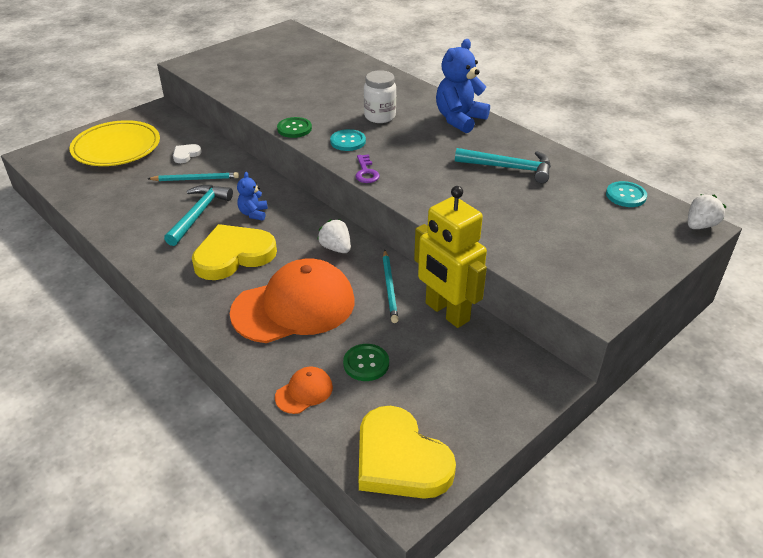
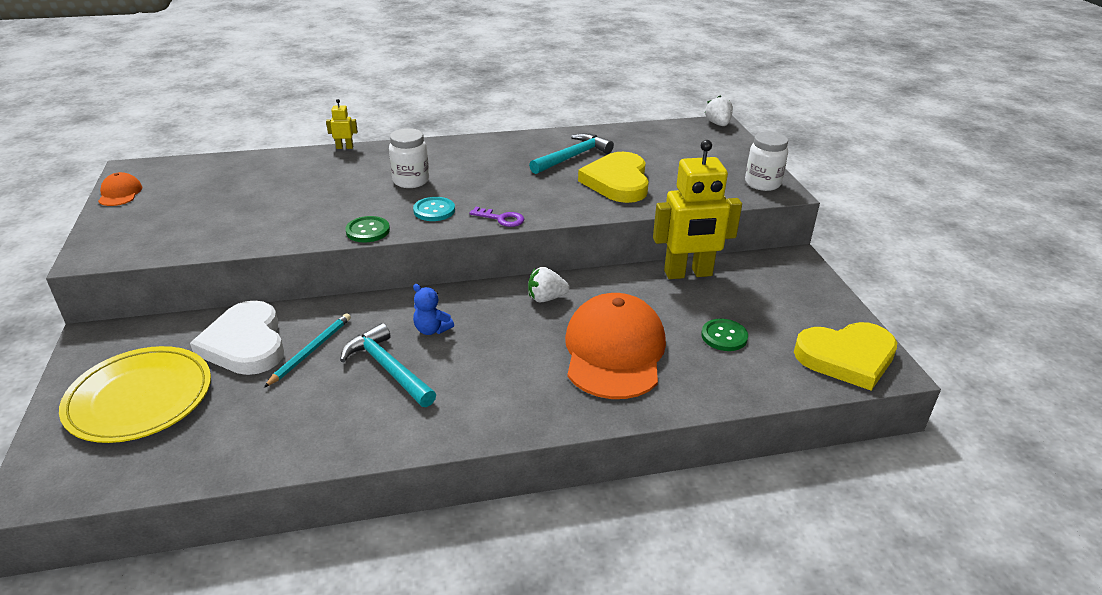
camera: 60 degrees left, 5 degrees down
(186, 155) = (245, 343): white heart -> white heart, size x2.26
(233, 255) = (494, 365): yellow heart -> yellow heart (617, 182)
(304, 392) = (739, 383): orange cap -> orange cap (120, 193)
(390, 288) = (632, 289): turquoise pencil -> none
(397, 75) = (344, 147): none -> yellow robot
(459, 119) = (470, 149): blue teddy bear -> none
(598, 291) = (762, 183): none -> white jar
(626, 195) = (658, 132): turquoise button -> none

